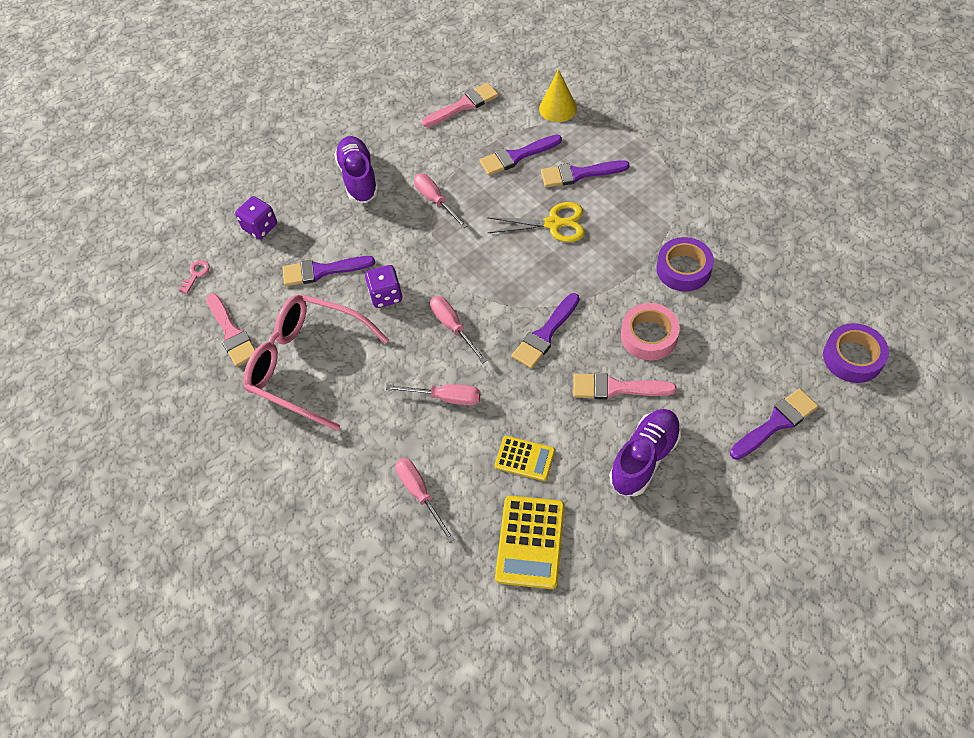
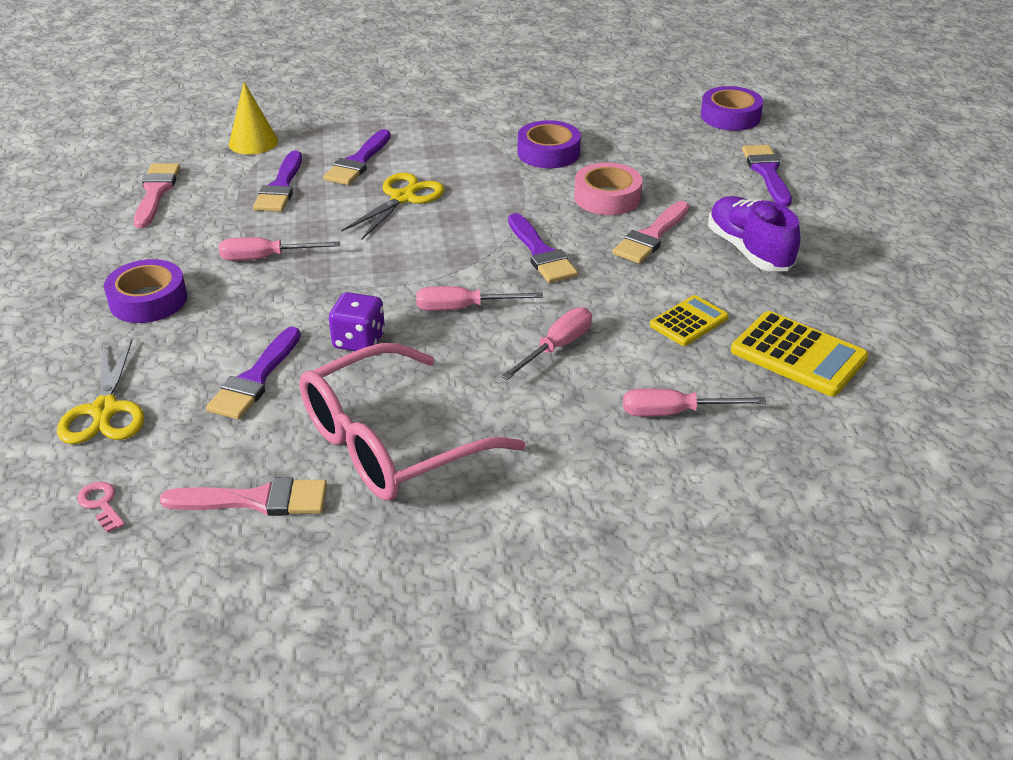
camera: 65 degrees left, 20 degrees down
(260, 227) = (105, 410): purple dice -> yellow scissors
(359, 178) = (148, 300): purple shoe -> purple tape

